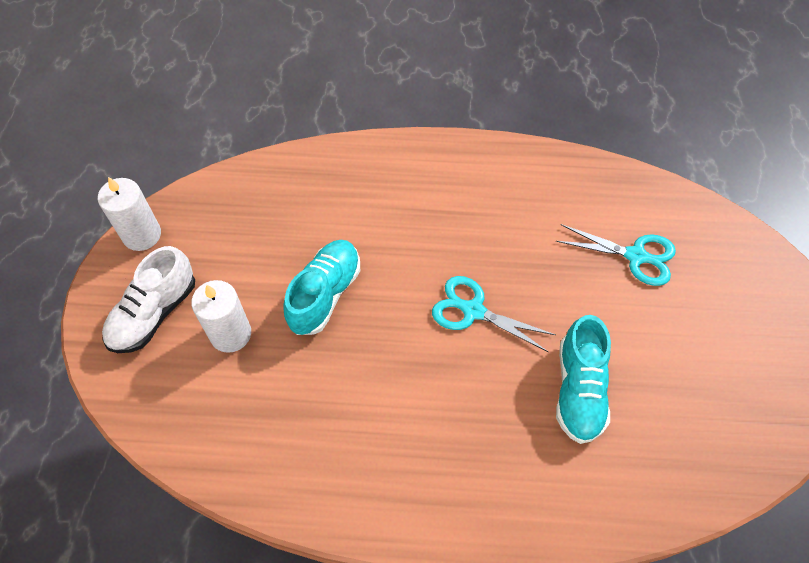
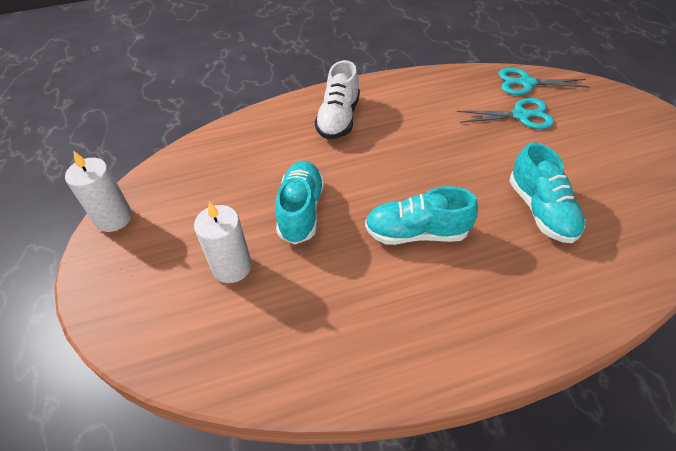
camera: 20 degrees left, 10 degrees down
(154, 313) = (151, 274): white shoe -> white shoe (338, 119)
(429, 365) = (416, 233): none -> turquoise shoe
(473, 311) = (427, 184): turquoise scissors -> turquoise scissors (526, 83)

